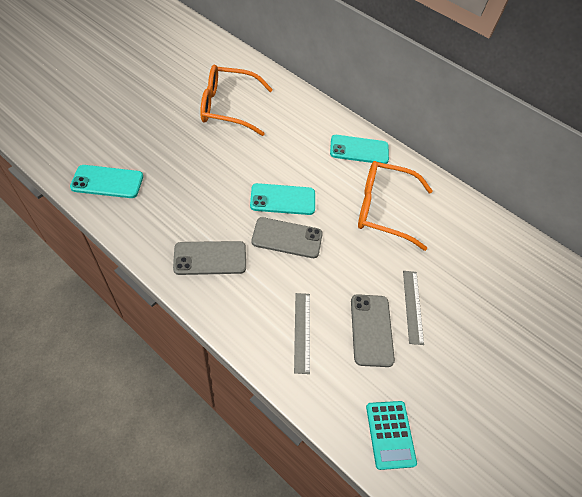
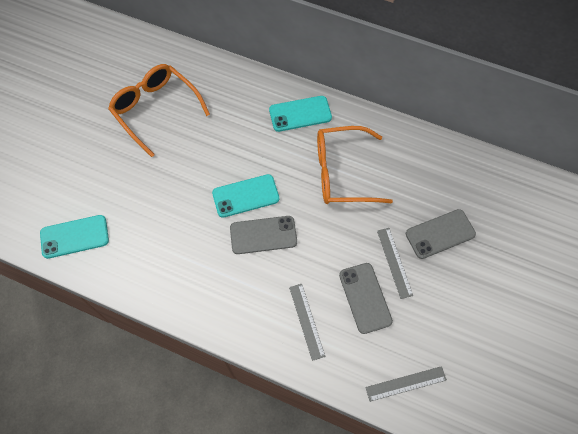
camera: 10 degrees left, 10 degrees up
(210, 258) = (201, 280): grey phone -> grey phone (440, 234)
(228, 107) = (155, 109): orange glasses -> orange glasses turned 60 degrees clockwise
(390, 434) = (406, 383): turquoise calculator -> grey ruler

